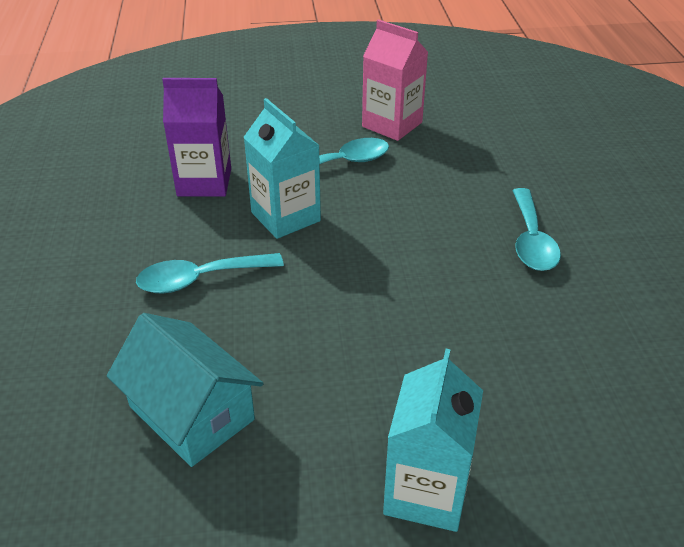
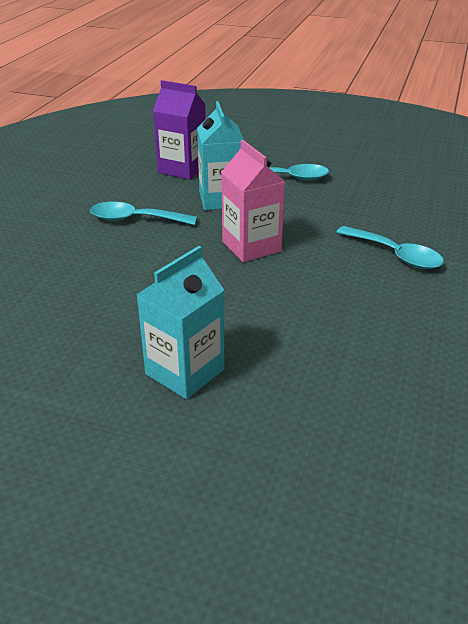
camera: 25 degrees right, 5 degrees down
(191, 413) = (71, 286): turquoise house -> none
(392, 124) = (346, 163): pink carton -> pink carton (251, 246)
(531, 240) = (395, 255): turquoise spoon -> turquoise spoon turned 75 degrees counterclockwise

